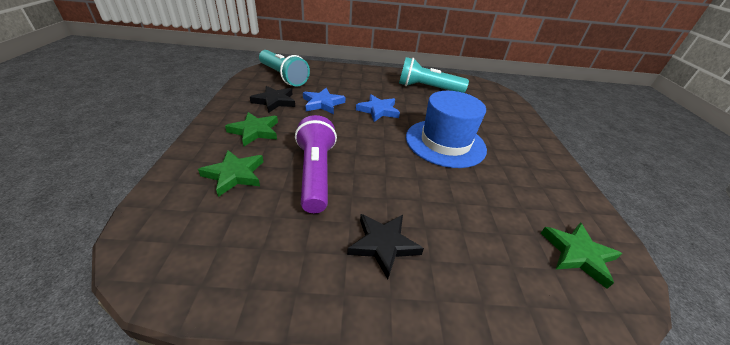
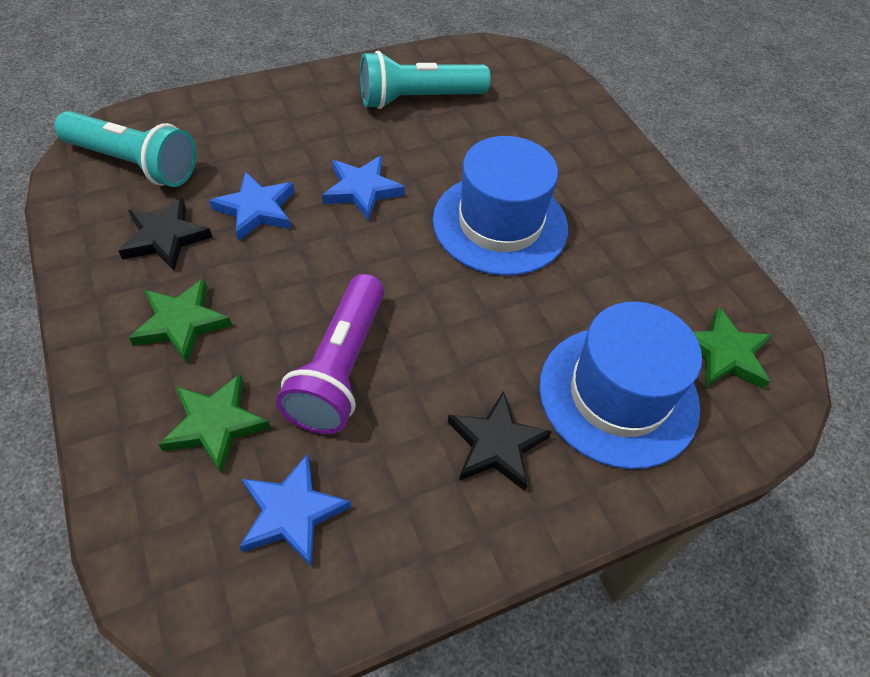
camera: 25 degrees left, 15 degrees up
(237, 230) = (292, 513): none -> blue star
(316, 173) = (339, 368): purple flashlight -> purple flashlight turned 135 degrees counterclockwise
(484, 249) = (618, 395): none -> blue hat

